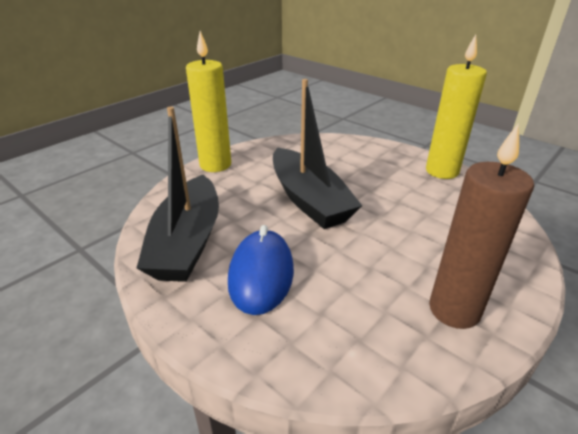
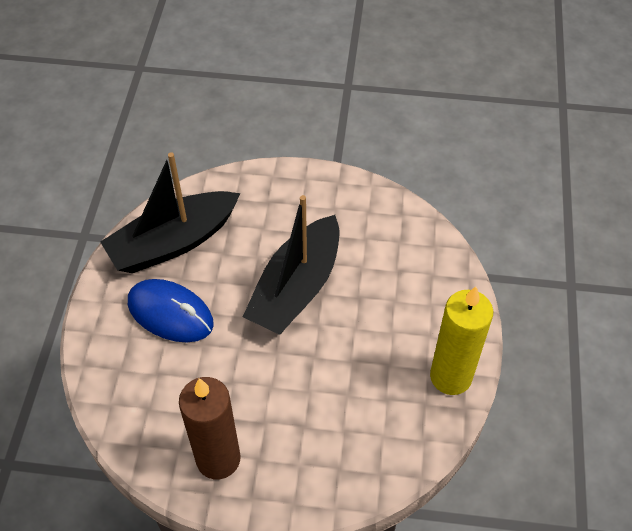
camera: 55 degrees right, 20 degrees up
(215, 165) = (297, 180): yellow candle -> none
(261, 275) = (170, 313): blue mouse -> blue mouse turned 60 degrees clockwise

